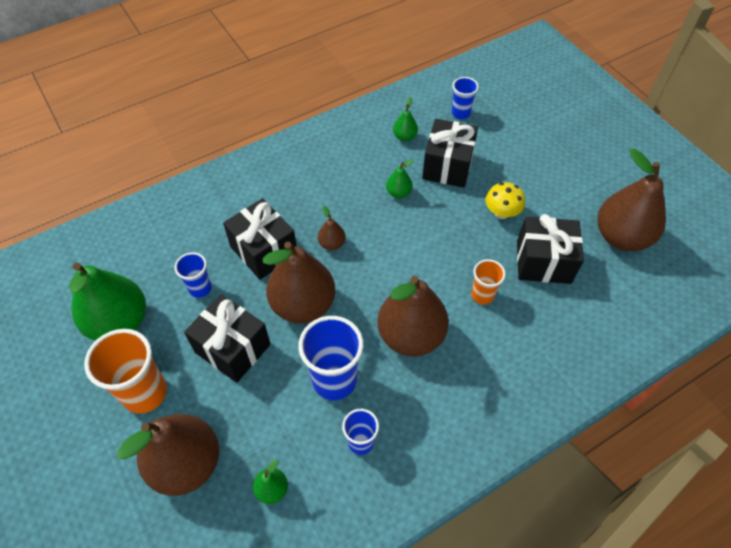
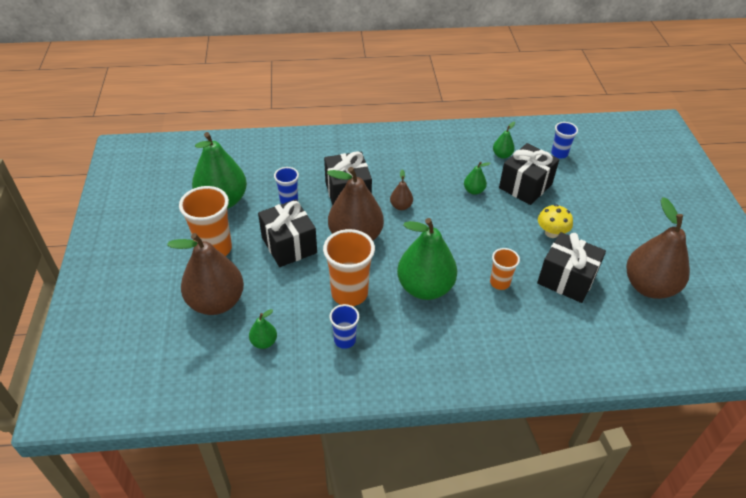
camera: 25 degrees right, 10 degrees down
(334, 380) = (349, 293): blue cup -> orange cup
(411, 335) = (425, 287): brown pear -> green pear

